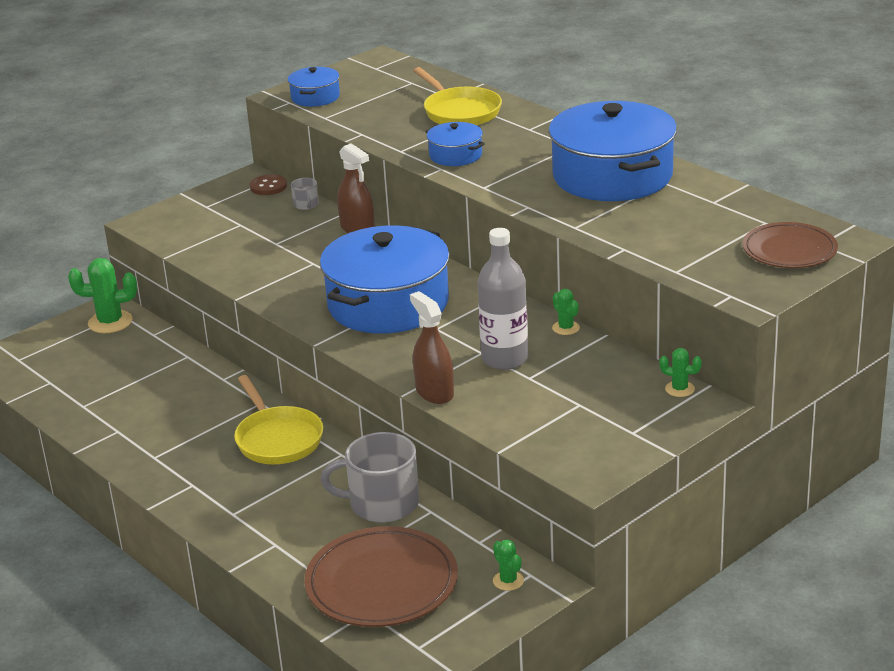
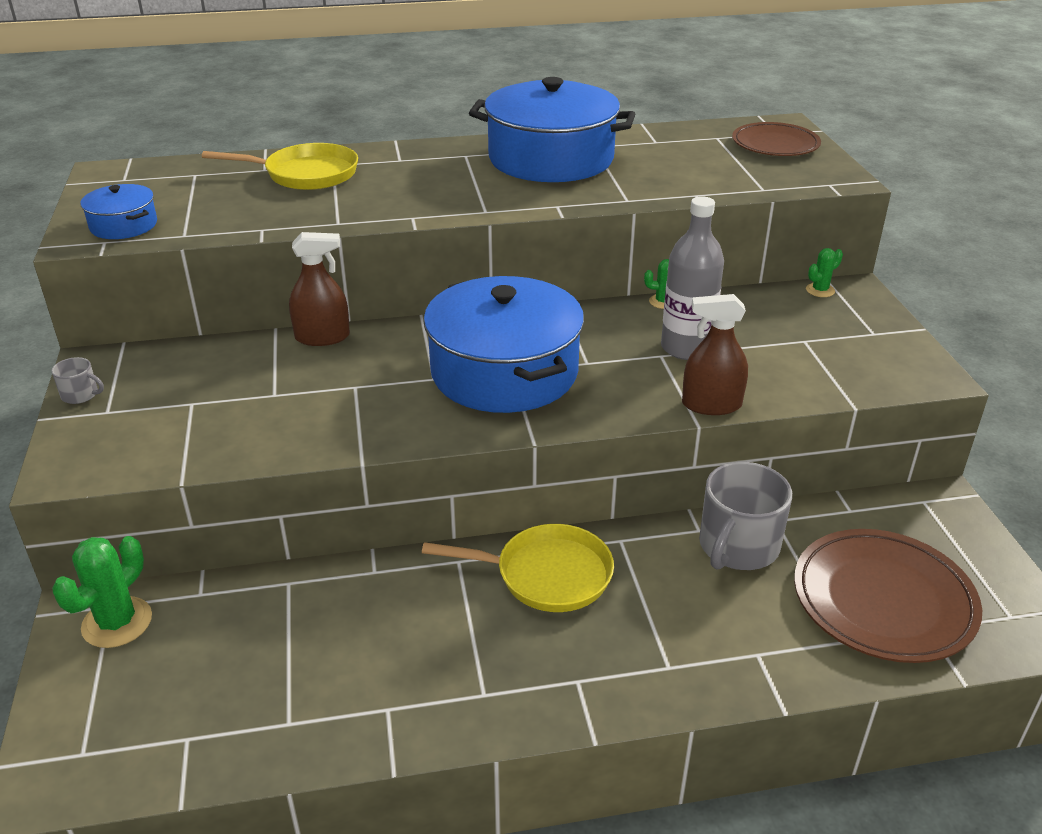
camera: 60 degrees left, 5 degrees up
(268, 186) = (136, 357): brown button -> none
(306, 205) = (219, 348): grey mug -> grey mug (80, 394)
(455, 155) = (396, 203): blue pot -> none
(508, 581) = (926, 517): green cactus -> none

